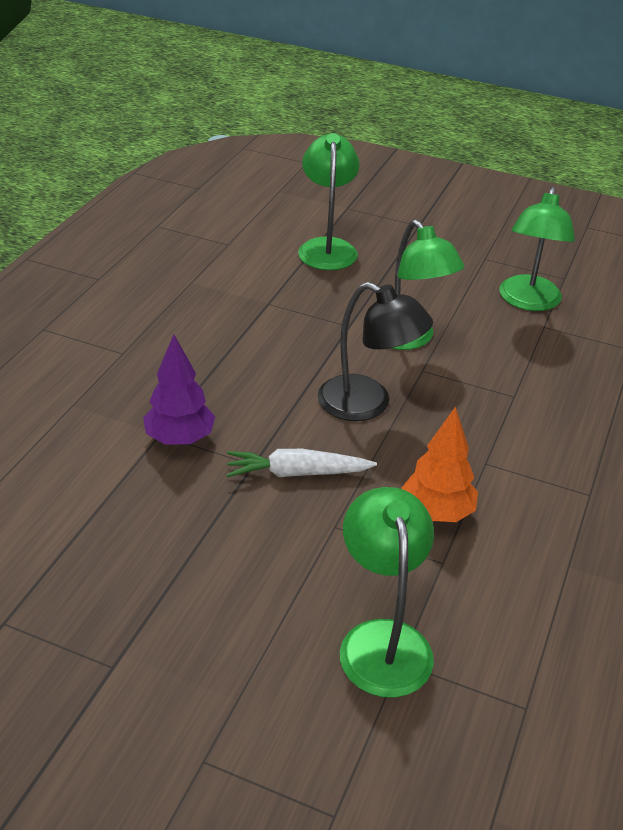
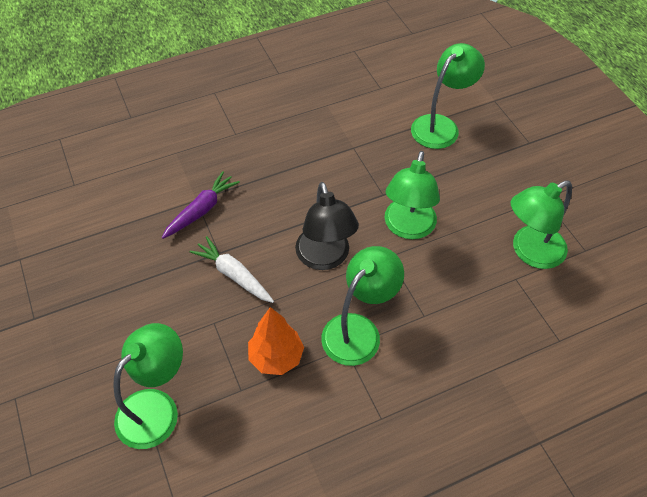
camera: 45 degrees right, 15 degrees up
(180, 439) = (201, 210): purple tree -> purple carrot
(477, 441) = (358, 330): none -> green lamp

